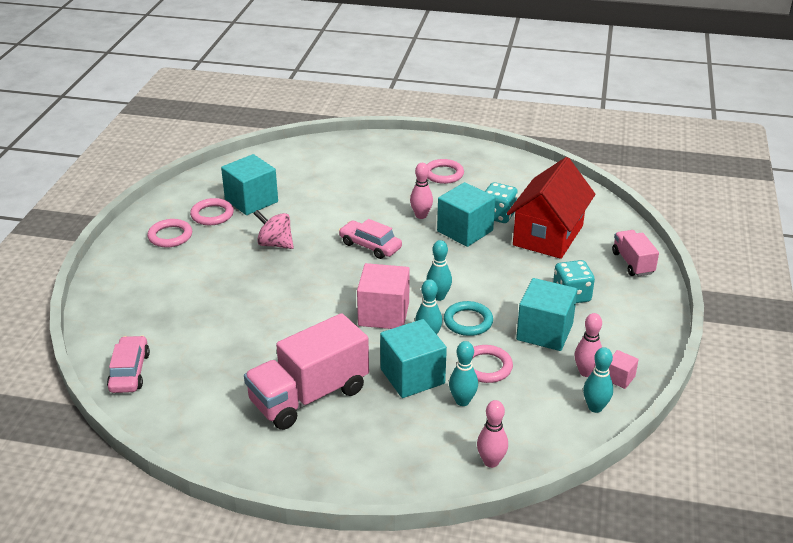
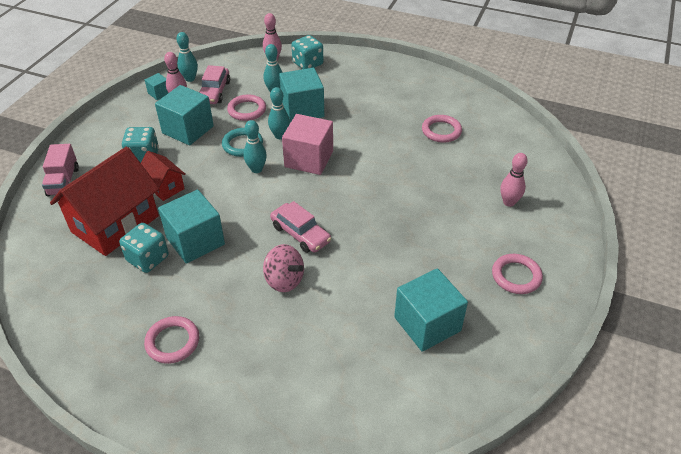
camera: 170 degrees left, 10 degrees up
(130, 372) = (513, 135): pink car -> pink car (214, 92)
(212, 215) = (473, 305): pink ring -> pink ring (441, 131)
(275, 244) = (399, 249): pink spinning top -> pink spinning top (284, 280)
(309, 396) = (378, 105): pink truck -> none
(421, 215) = (232, 270): pink bowling pin -> pink bowling pin (509, 202)
(432, 459) = (308, 64): none -> turquoise dice
(525, 270) = (164, 187): none -> red house
(619, 378) = (159, 93): pink cube -> turquoise cube

